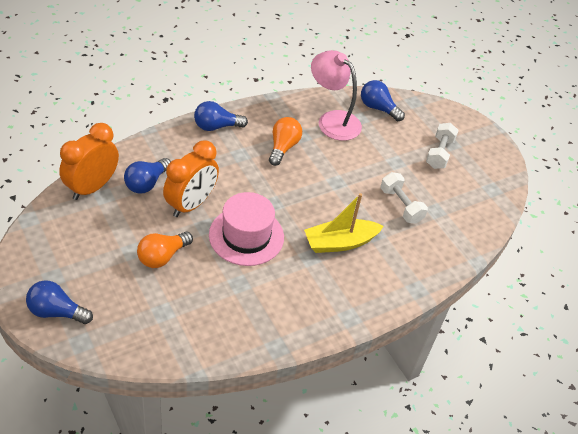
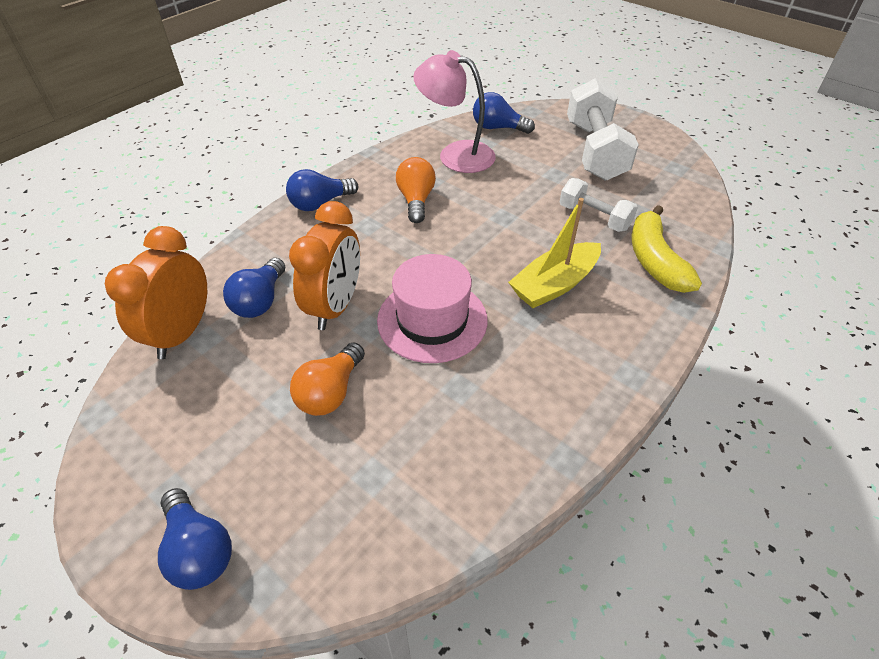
camera: 15 degrees left, 0 degrees up
(56, 312) = (199, 550): blue light bulb -> blue light bulb turned 120 degrees counterclockwise
(421, 252) = (654, 260): none -> yellow banana
(439, 153) = (594, 151): white dumbbell -> white dumbbell, size x1.77

